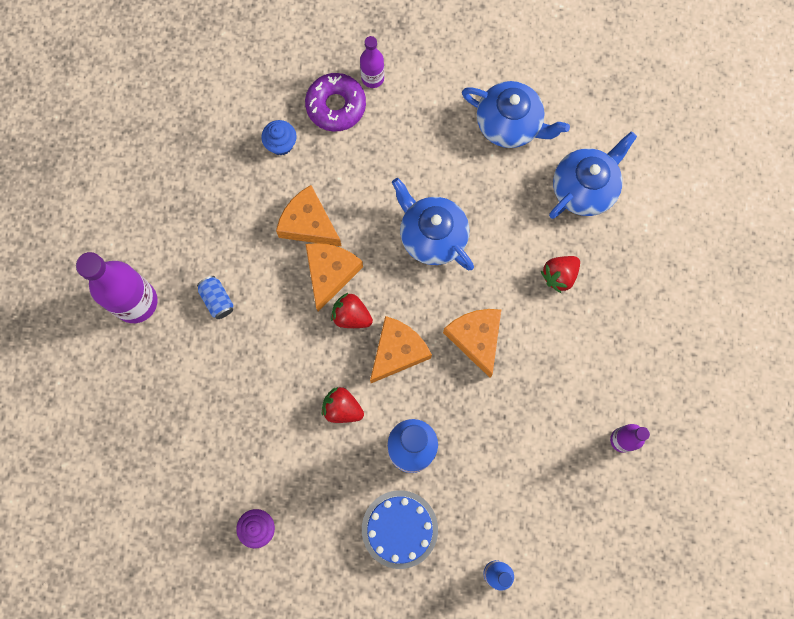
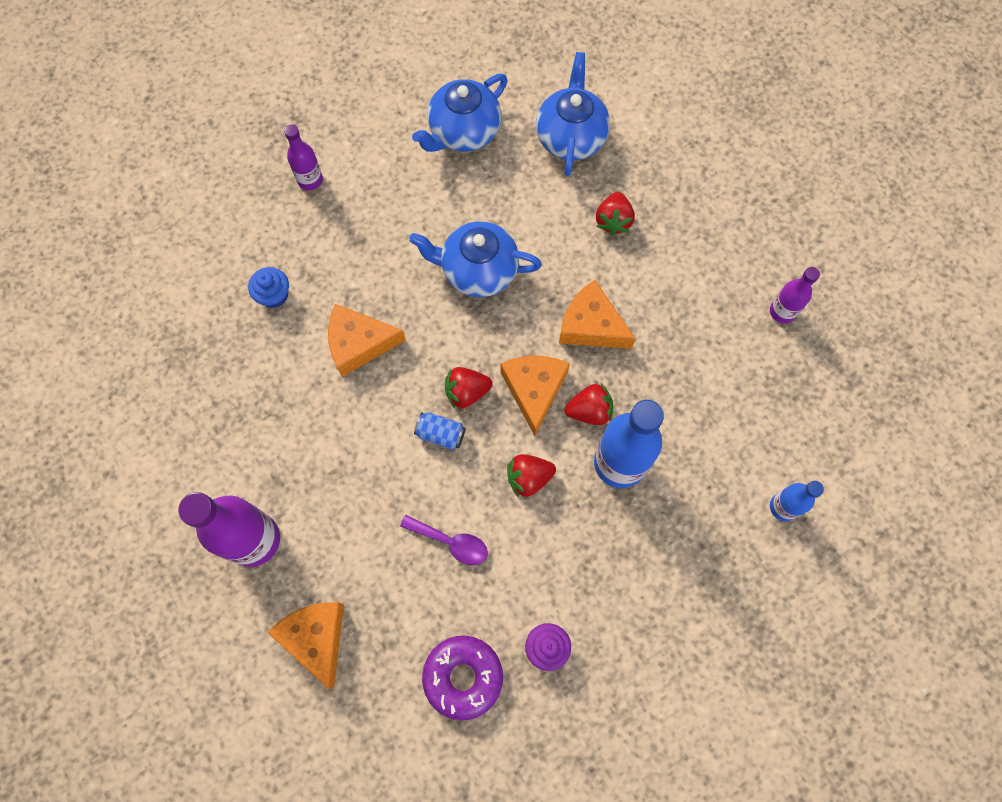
camera: 40 degrees left, 5 degrees down
(217, 300) = (331, 475): blue can -> blue can (440, 434)
(256, 408) = (451, 542): none -> purple spoon
(330, 273) = (416, 371): orange cheese -> orange cheese (316, 638)
(336, 106) = (297, 226): purple donut -> purple donut (463, 677)
(399, 529) = (670, 539): blue cake -> none
(422, 397) = (589, 411): none -> red strawberry
(509, 124) = (463, 132): blue teapot -> blue teapot turned 150 degrees clockwise

